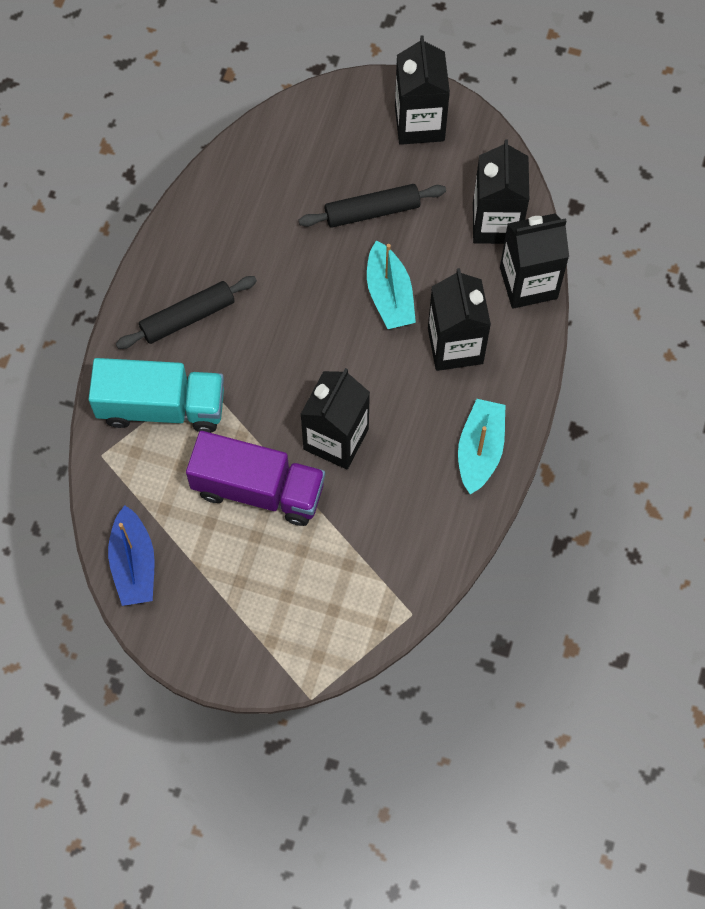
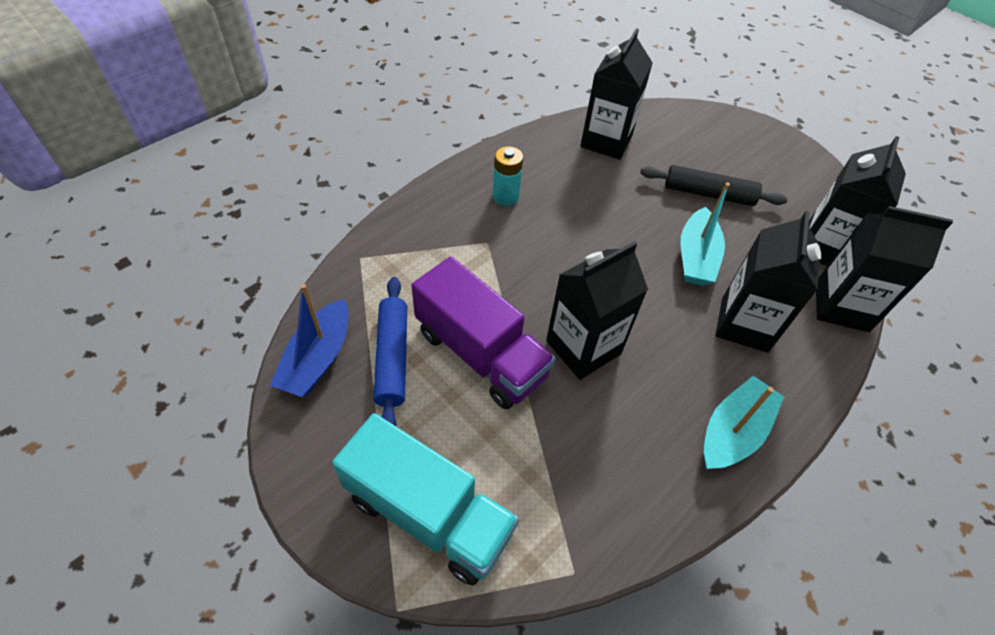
camera: 25 degrees right, 15 degrees down
(161, 407) = (438, 247): turquoise truck -> turquoise truck (429, 514)
(188, 317) = (505, 196): black rolling pin -> turquoise battery
(191, 531) = (392, 358): none -> blue rolling pin
(419, 123) = (777, 156): black carton -> black carton (606, 141)

